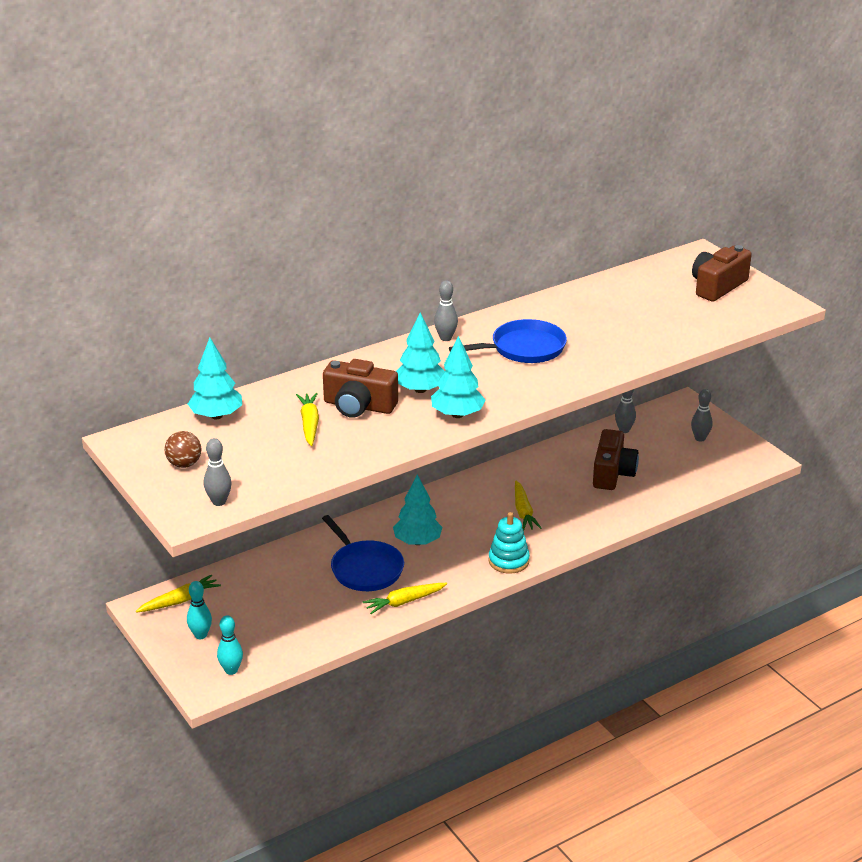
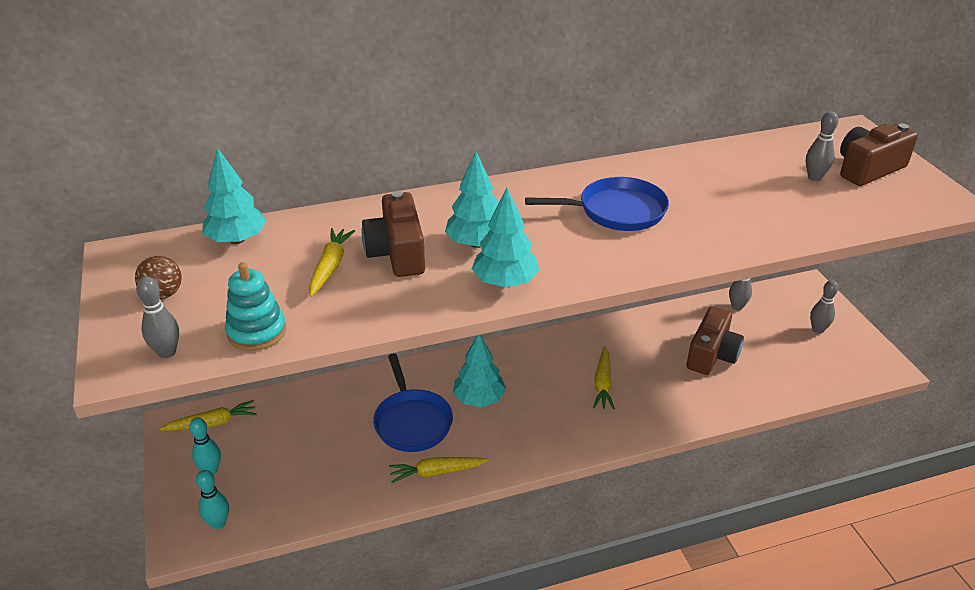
camera: 15 degrees right, 5 degrees up
(359, 406) = (397, 253): brown camera -> brown camera turned 45 degrees clockwise
(445, 338) = (533, 186): grey bowling pin -> grey bowling pin (814, 177)
(508, 561) = (567, 442): turquoise stacking toy -> turquoise stacking toy (257, 332)

